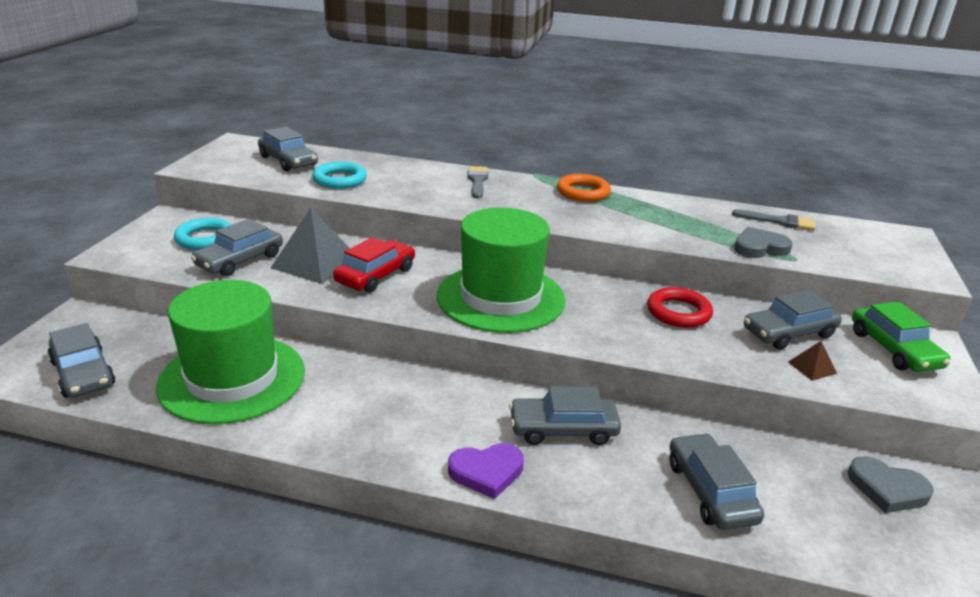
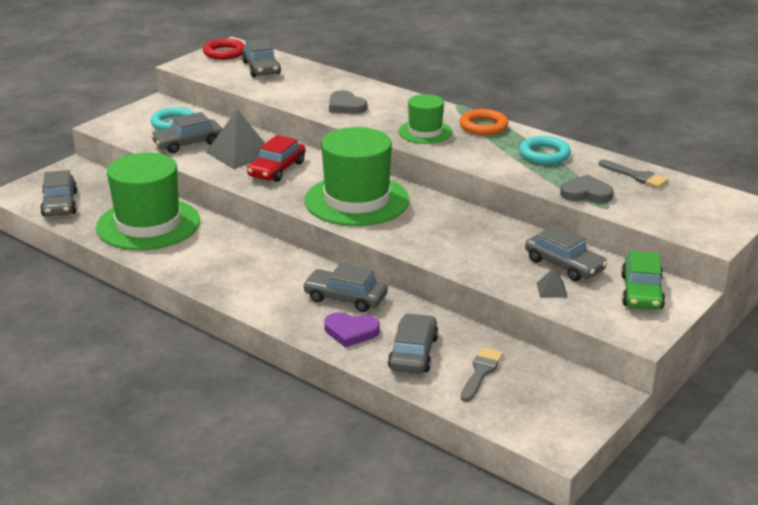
camera: 25 degrees right, 0 degrees up
(340, 180) = (289, 89): turquoise ring -> turquoise ring (544, 154)
(375, 275) = (277, 169): red car -> red car turned 150 degrees clockwise
(477, 181) = (401, 104): grey brush -> grey brush (481, 372)
(486, 472) = (271, 310): purple heart -> purple heart (351, 332)
(531, 206) = (425, 132): none -> green hat
(678, 312) = (488, 234): red ring -> red ring (224, 53)
(789, 333) = (564, 265): grey car -> grey car turned 135 degrees counterclockwise
(812, 367) = (552, 290): brown pyramid -> grey pyramid
(887, 489) = (548, 381): grey heart -> grey heart (346, 106)

